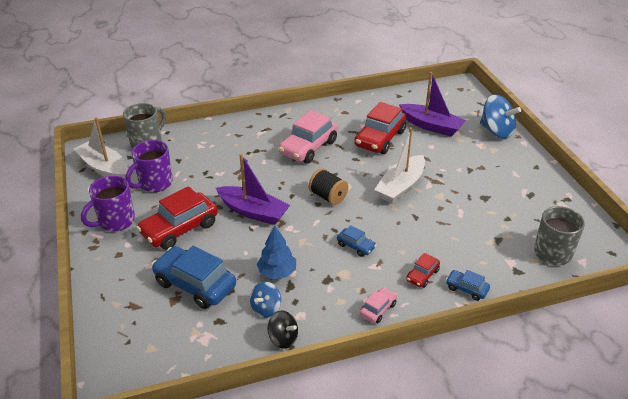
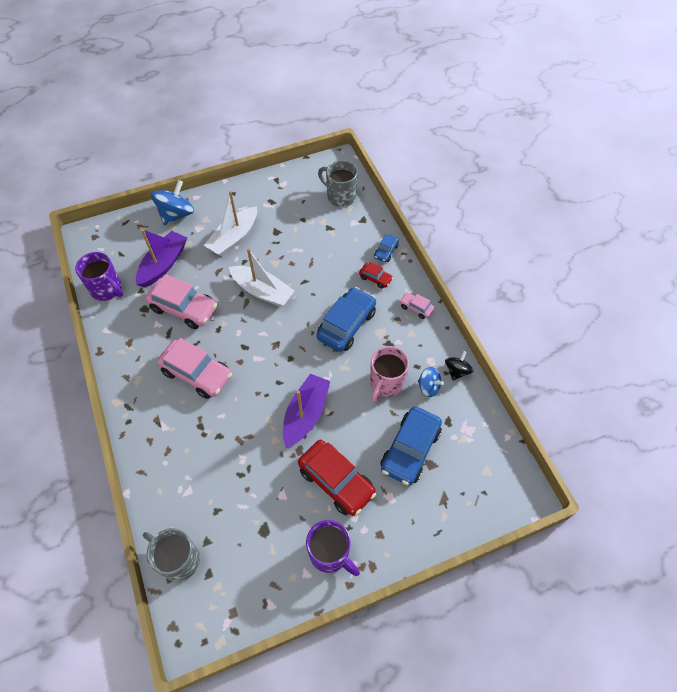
camera: 95 degrees left, 20 degrees up
(104, 168) = (232, 600): white boat -> white boat (234, 238)
(155, 183) = (262, 527): purple mug -> purple mug (107, 289)
(277, 272) = (386, 383): blue tree -> pink mug
(328, 197) = (279, 350): black spool -> none
(356, 246) = (346, 325): blue car -> blue car, size x2.05
(380, 139) = (184, 308): red car -> pink car

